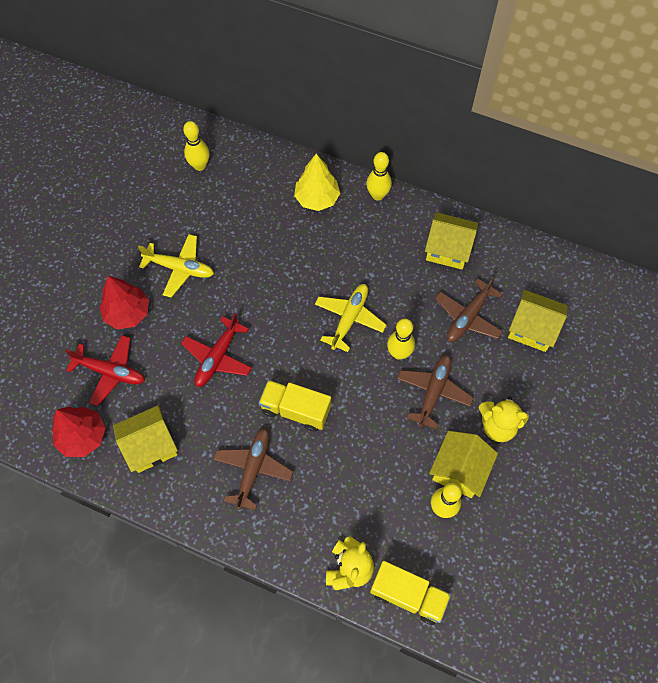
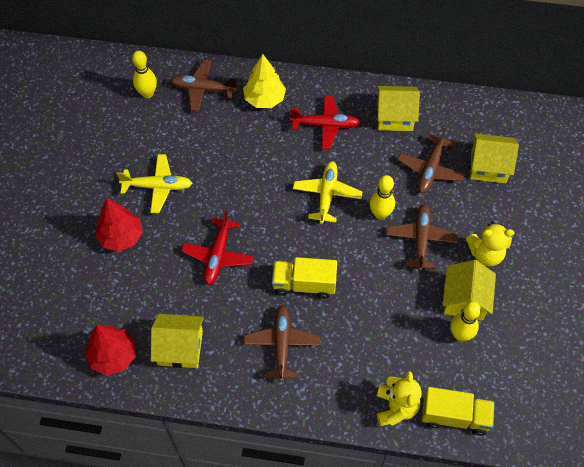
camera: 15 degrees left, 5 degrees down
(110, 372) = (122, 292): red plane -> red plane (325, 125)
(150, 445) = (180, 348): yellow house -> yellow house turned 45 degrees clockwise
(257, 173) = (203, 89): none -> brown plane
(377, 195) = (318, 85): yellow bowling pin -> none

